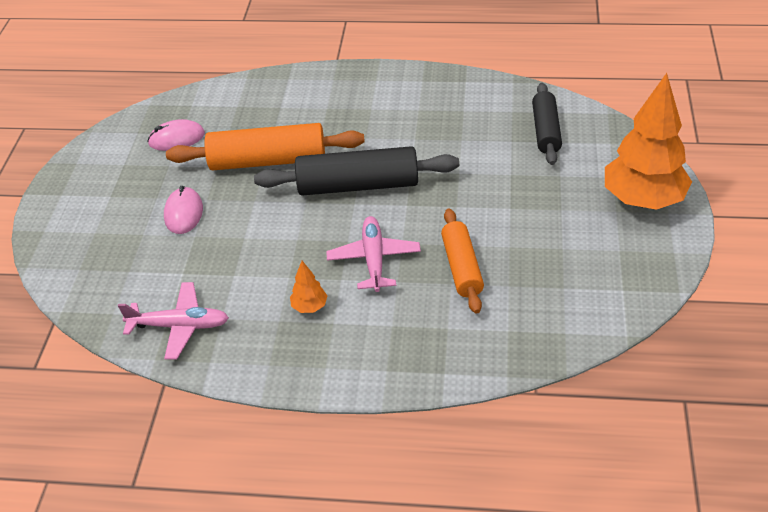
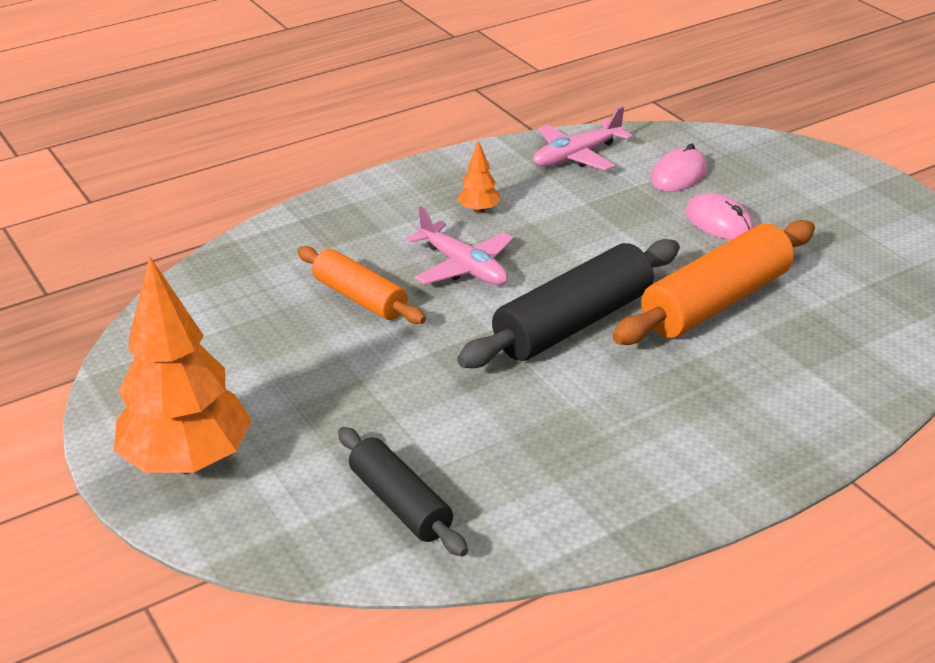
camera: 140 degrees right, 10 degrees down
(176, 138) = (860, 278): pink mouse -> pink mouse (679, 175)

